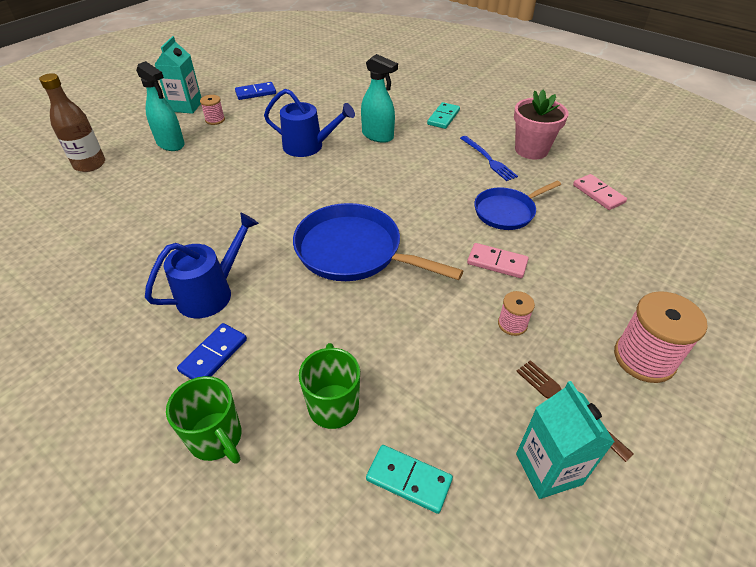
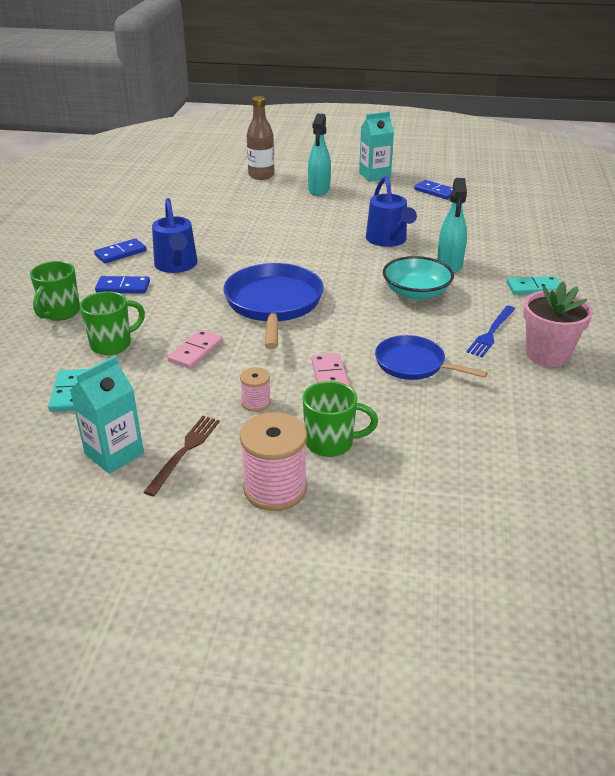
camera: 60 degrees right, 10 degrees down
(128, 331) = (120, 253): none -> blue domino
(211, 293) = (176, 265): blue watering can -> blue watering can turned 60 degrees clockwise
(215, 120) = (372, 192): pink spool -> none
(405, 168) = (416, 293): none -> turquoise bowl
(593, 299) = (331, 443): none -> green mug
(598, 194) = (518, 416): pink domino -> pink domino (196, 351)

